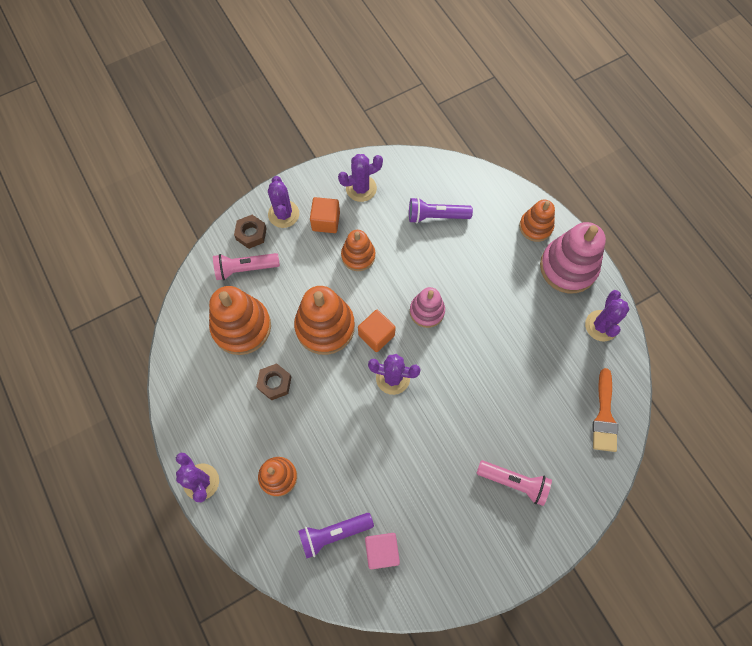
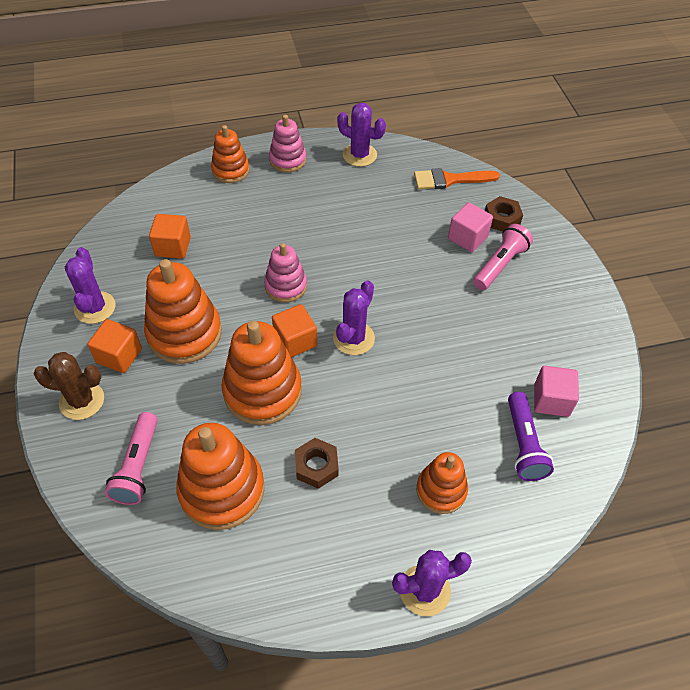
camera: 75 degrees left, 15 degrees down
(251, 234) = (89, 447): brown nut -> brown nut (502, 219)
(283, 214) = (82, 401): purple cactus -> brown cactus
(358, 256) = (184, 333): orange stacking toy -> orange stacking toy, size x1.68
(436, 216) = (173, 246): purple flashlight -> orange cube
(536, 447) = (467, 237): none -> pink cube
(568, 267) = (287, 160): pink stacking toy -> pink stacking toy, size x0.60
(604, 415) = (450, 180): orange brush -> orange brush turned 150 degrees clockwise

